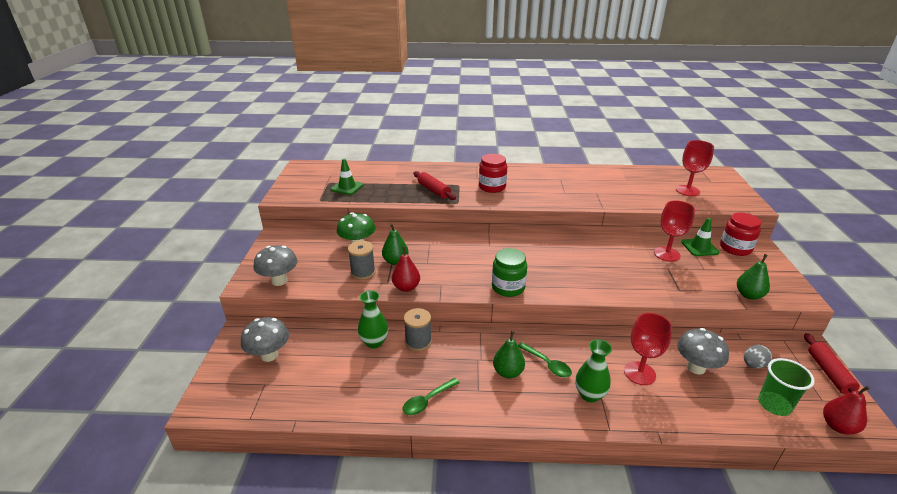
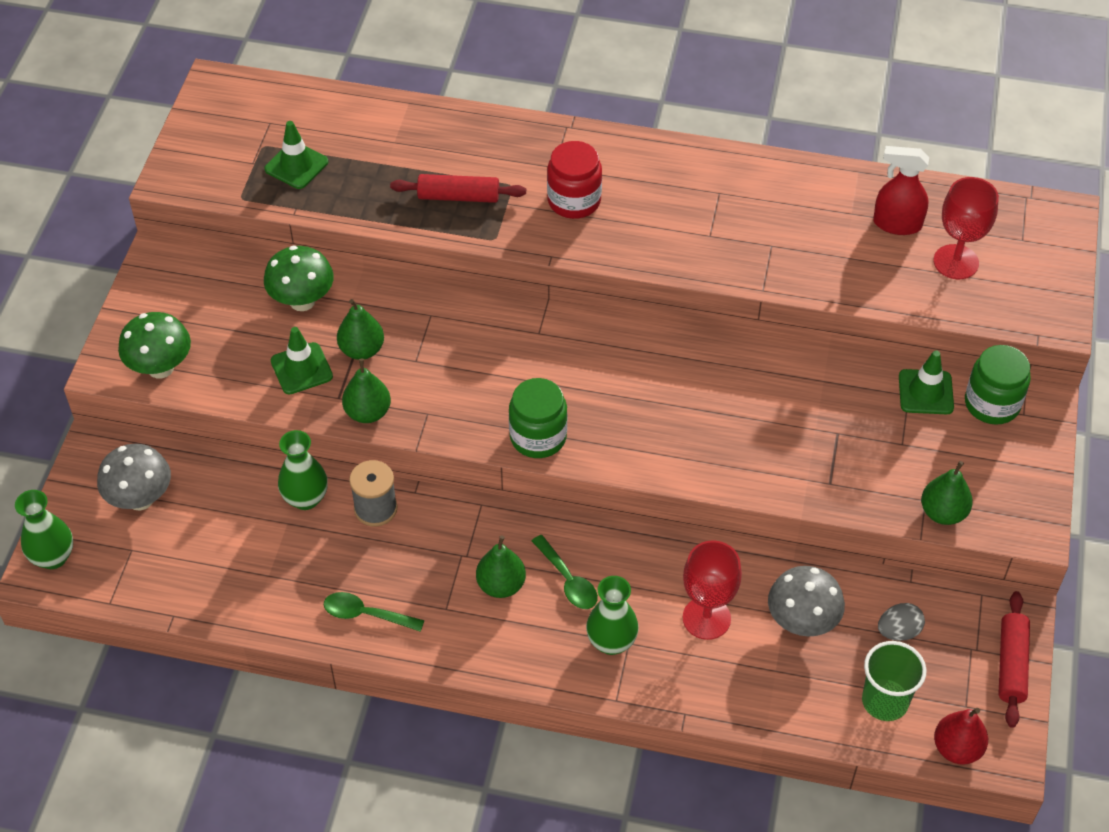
camera: 10 degrees right, 20 degrees up
(210, 395) = (53, 557): none -> green vase
(279, 281) = (160, 368): grey mushroom -> green mushroom
(363, 272) = (301, 369): grey spool -> green traffic cone
(406, 287) = (368, 412): red pear -> green pear
(427, 401) = (366, 614): green spoon -> green spoon turned 45 degrees clockwise
(433, 190) = (458, 197): red rolling pin -> red rolling pin turned 60 degrees counterclockwise
(650, 181) = (896, 224): none -> red spray bottle
(667, 254) = (854, 400): red goblet -> none
(735, 248) = (992, 404): red jar -> green jar

